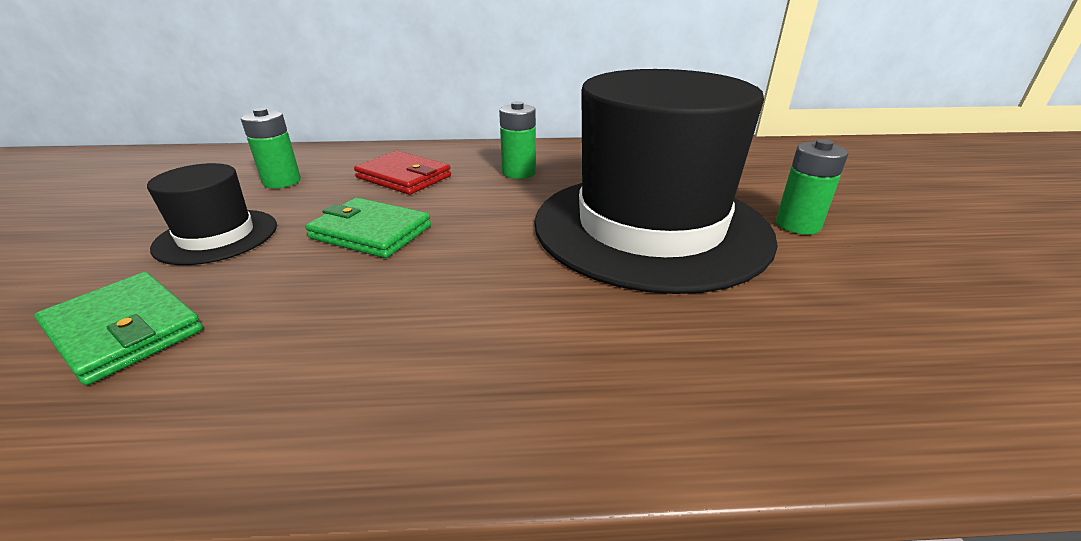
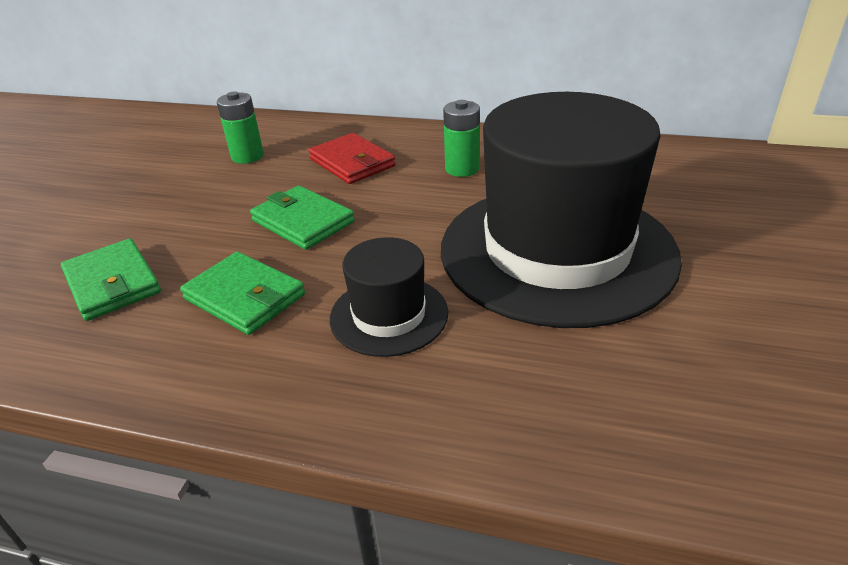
camera: 20 degrees right, 5 degrees up
(217, 236) = (185, 209): black hat -> black hat (389, 315)
(326, 318) = (244, 297): none -> green wallet
(797, 225) = (718, 270): green battery -> none

